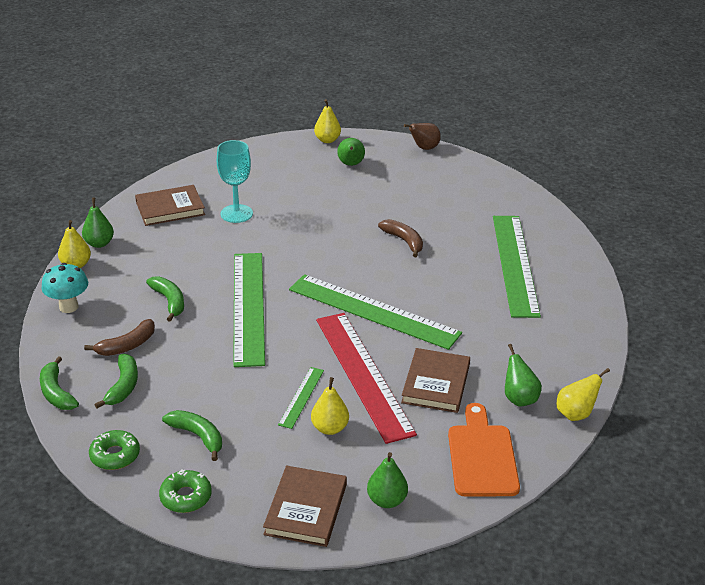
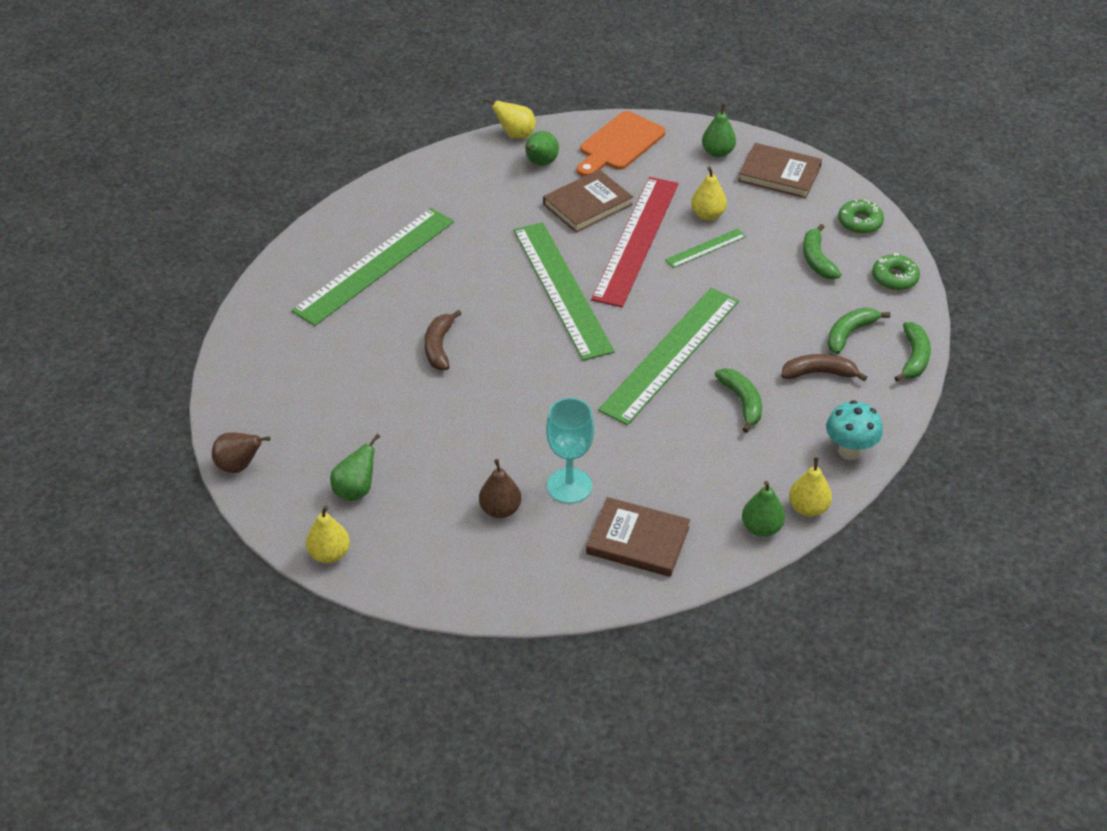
camera: 140 degrees left, 10 degrees up
(169, 301) = (742, 402): green banana -> green banana turned 150 degrees clockwise
(263, 189) = (500, 509): none -> brown pear
(306, 509) = (779, 174): brown book -> brown book turned 60 degrees clockwise

